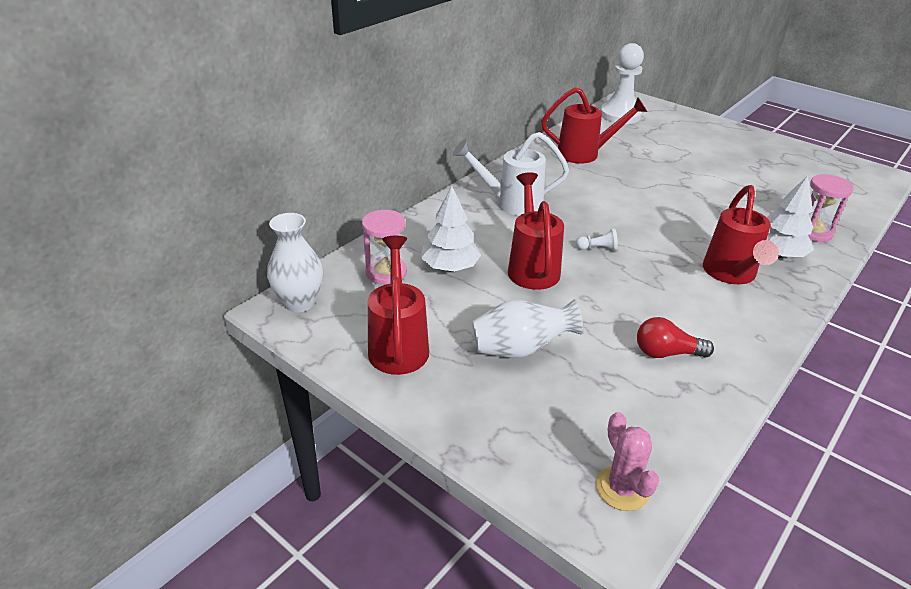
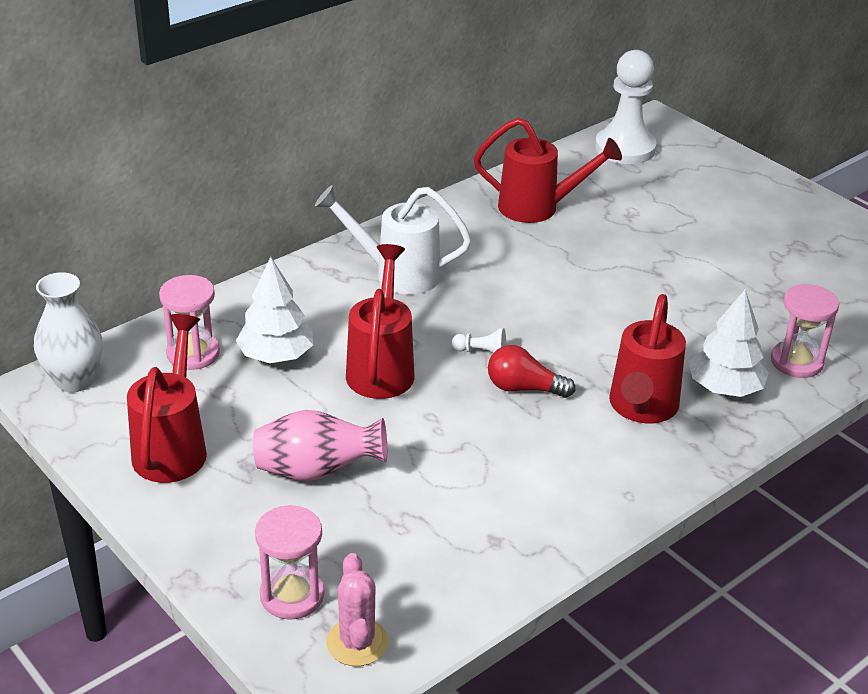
camera: 10 degrees right, 0 degrees up
(520, 349) = (317, 471): white vase -> pink vase
(549, 455) = (292, 595): none -> pink hourglass
(666, 353) = (495, 499): red light bulb -> red light bulb (524, 388)

